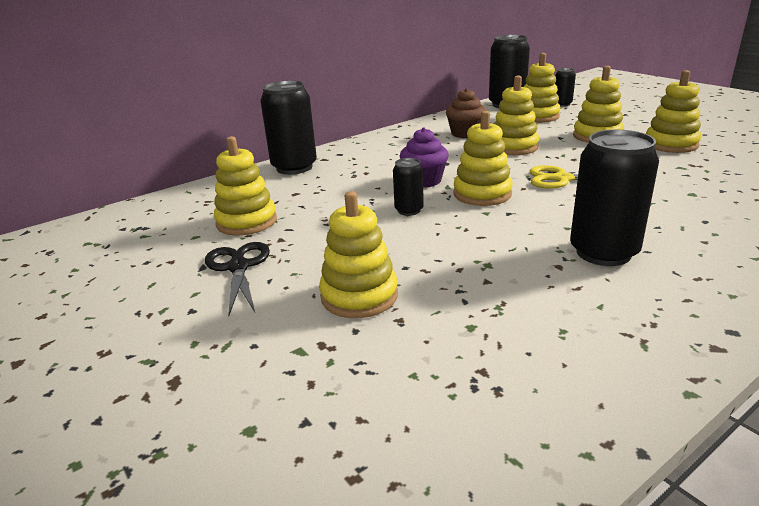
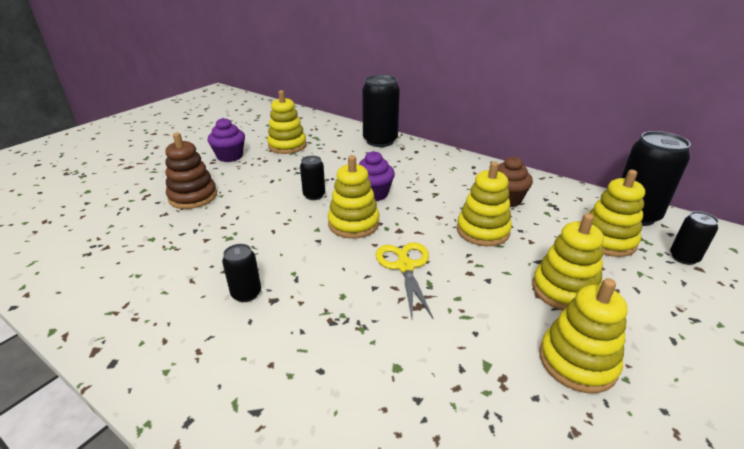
camera: 70 degrees right, 5 degrees up
(238, 267) = (230, 156): black scissors -> purple cupcake
(359, 296) = (193, 197): yellow stacking toy -> brown stacking toy
(603, 252) = (246, 293): black can -> black can, size x0.52

